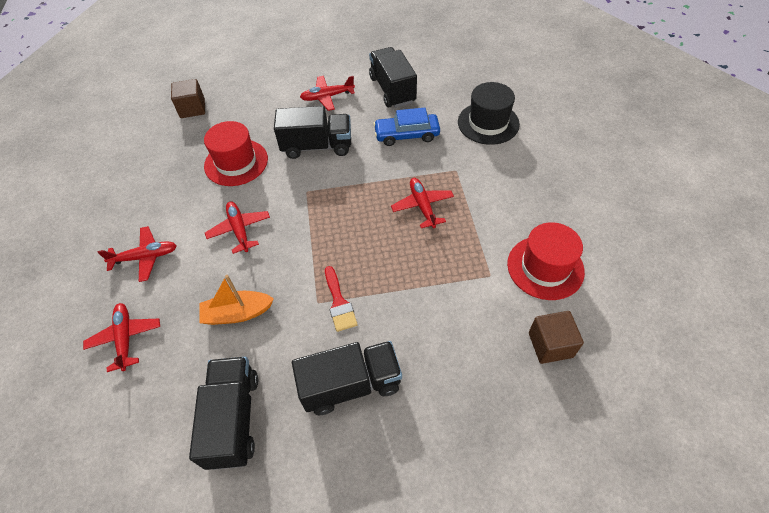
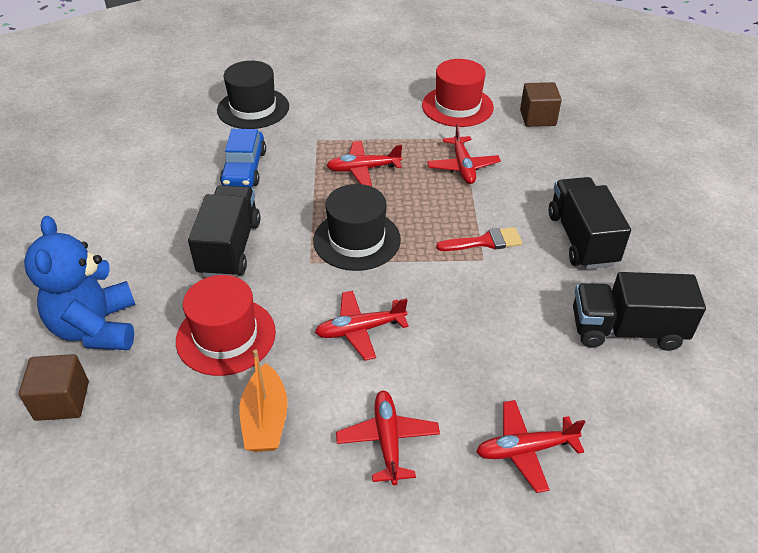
camera: 85 degrees left, 10 degrees down
(237, 313) = (493, 329): orange boat -> orange boat (265, 420)
(244, 106) = (96, 328): none -> blue teddy bear
(327, 97) = (130, 233): red plane -> red plane (463, 166)
(332, 214) = (357, 240): none -> black hat
(392, 90) = (152, 172): black truck -> none

